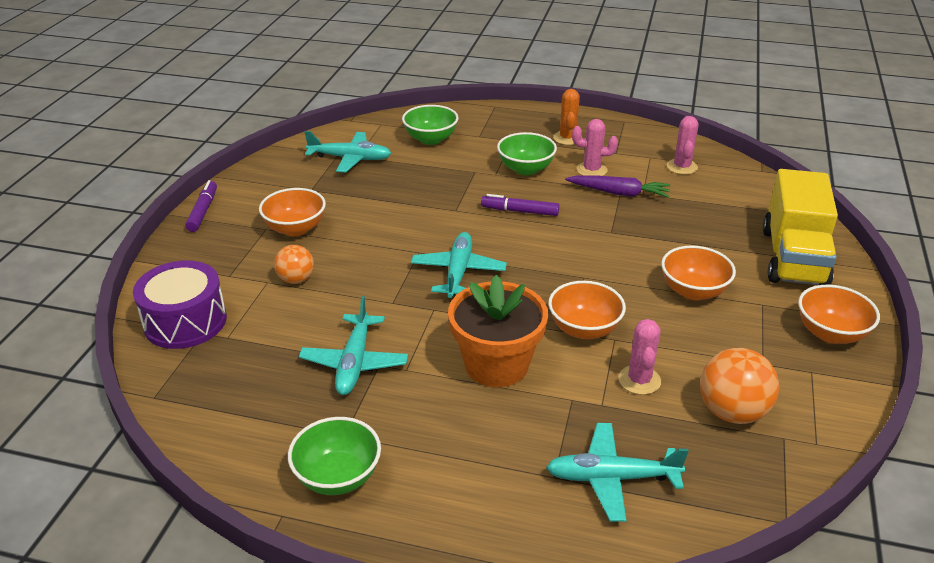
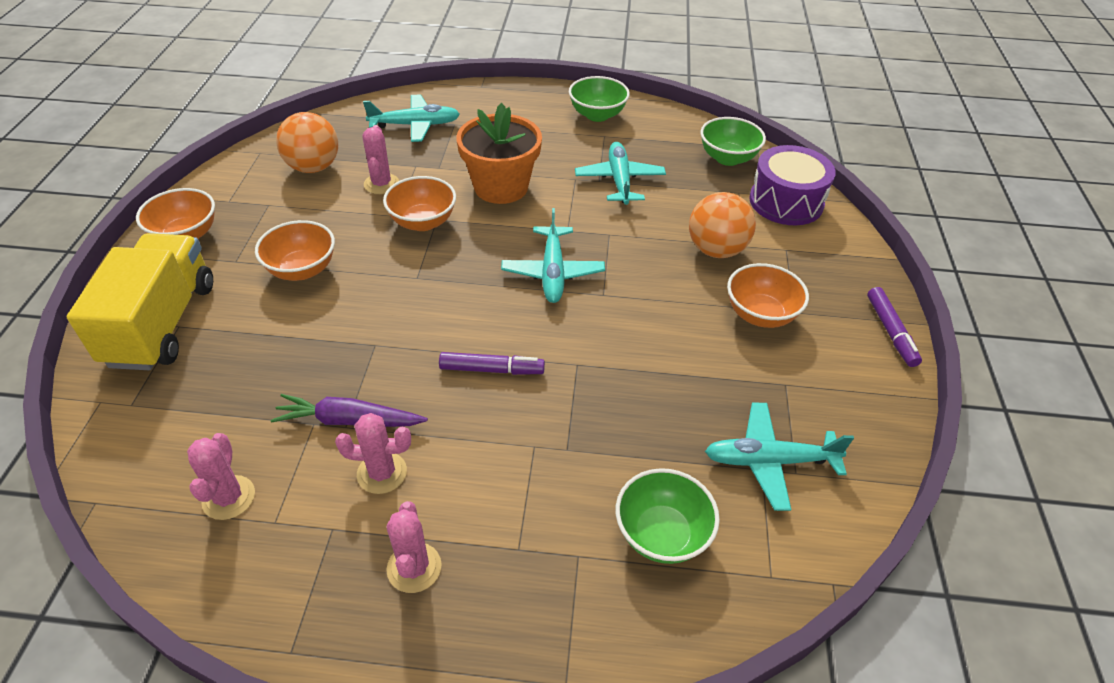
camera: 170 degrees right, 10 degrees up
(296, 279) = (716, 250): orange ball -> orange ball, size x1.59
(525, 169) = (488, 464): green bowl -> green bowl (727, 158)
(567, 138) = (414, 568): orange cactus -> pink cactus

